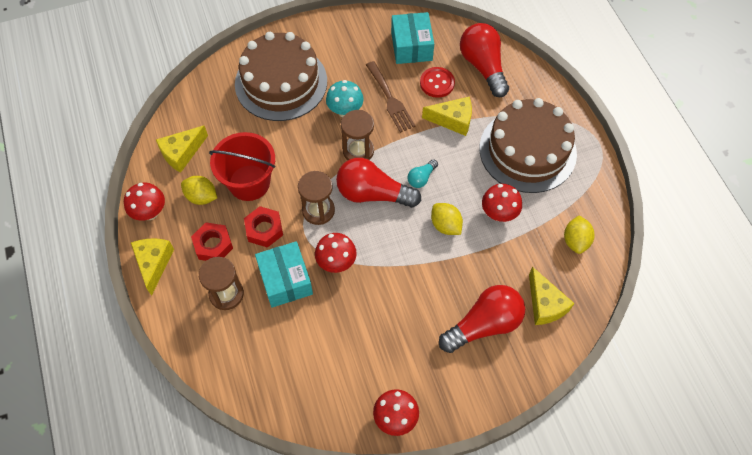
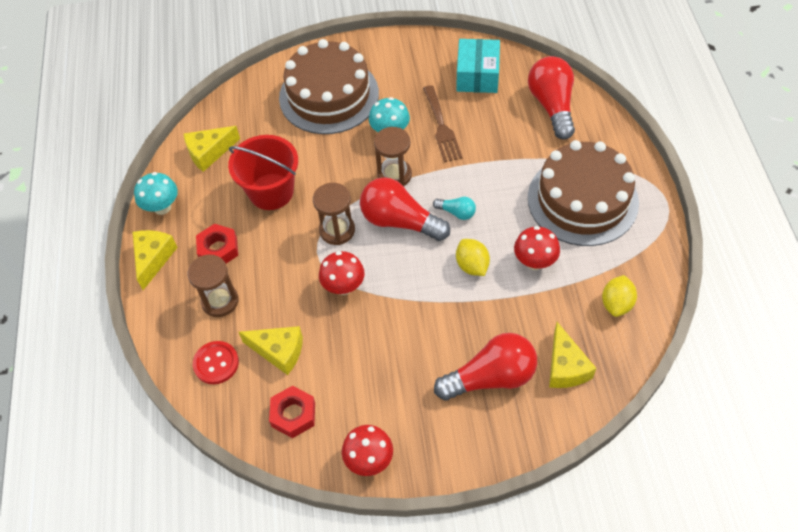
camera: 15 degrees right, 5 degrees down
(150, 212) = (162, 207): red mushroom -> turquoise mushroom
(201, 197) = (218, 199): yellow lemon -> none
(264, 229) = (275, 241): red nut -> red nut (293, 414)
(285, 280) = (285, 296): turquoise box -> none
(421, 178) = (456, 212): turquoise light bulb -> turquoise light bulb turned 120 degrees counterclockwise
(437, 83) = (497, 116): red button -> red button (216, 363)
(453, 120) = (505, 157): yellow cheese -> yellow cheese (279, 351)

